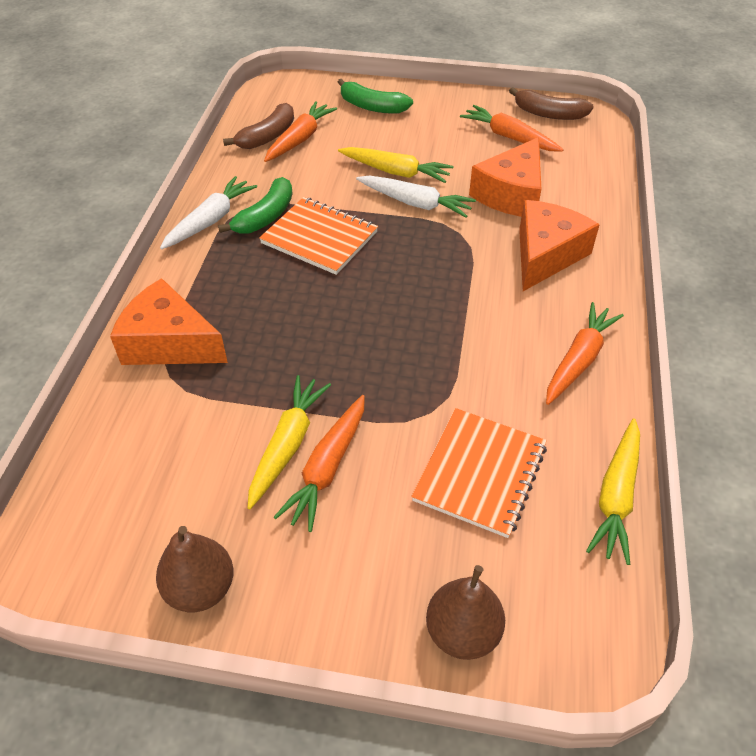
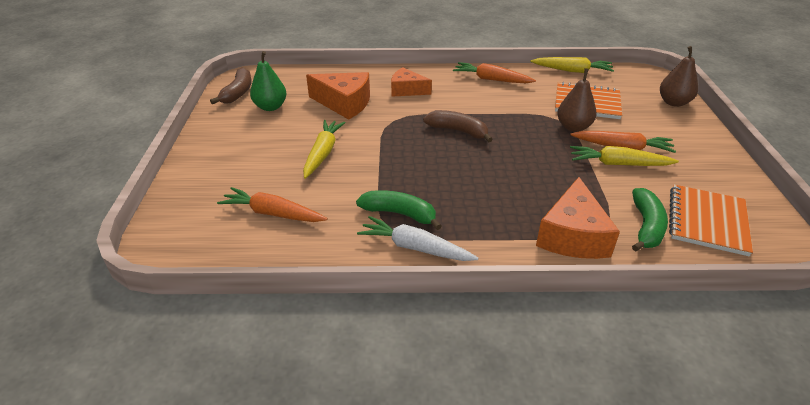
camera: 100 degrees left, 10 degrees down
(200, 588) = (731, 178): brown pear -> brown pear (573, 127)
(267, 136) = (268, 237): brown banana -> brown banana (458, 131)
(319, 238) = (419, 180): orange notebook -> orange notebook (707, 221)
(372, 107) = (216, 177): green banana -> green banana (646, 226)
(415, 203) = (363, 140): white carrot -> none
(509, 137) = (270, 107): orange carrot -> green pear
(545, 255) = (407, 90): orange cheese -> orange cheese, size x0.66

